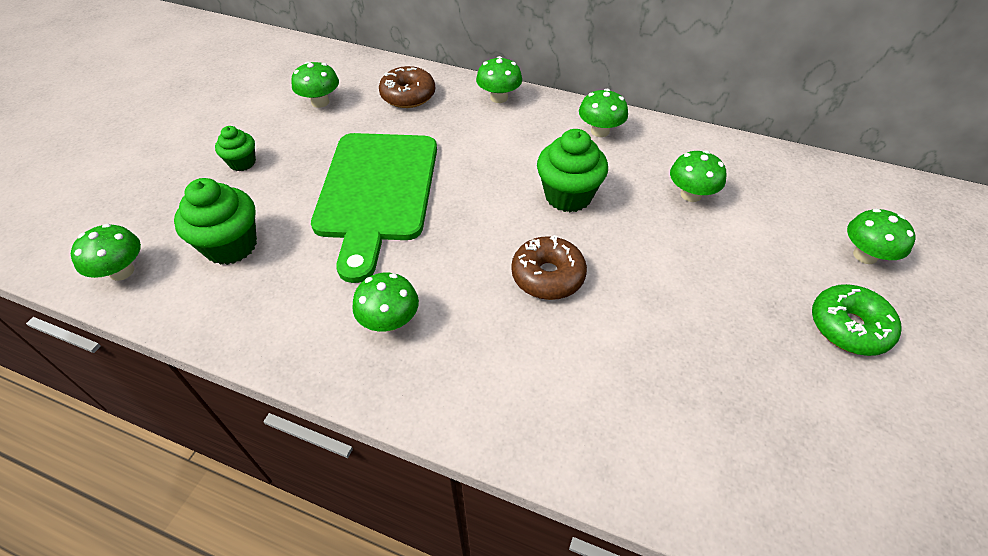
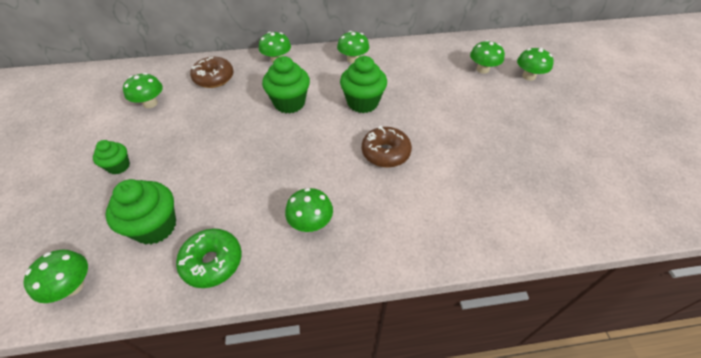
camera: 30 degrees left, 0 degrees up
(376, 192) = (239, 147): green cutting board -> none
(473, 160) = (289, 103): none -> green cupcake
(691, 194) = (427, 77): green mushroom -> green mushroom (482, 69)
(848, 327) = (547, 114): green donut -> green donut (212, 262)

